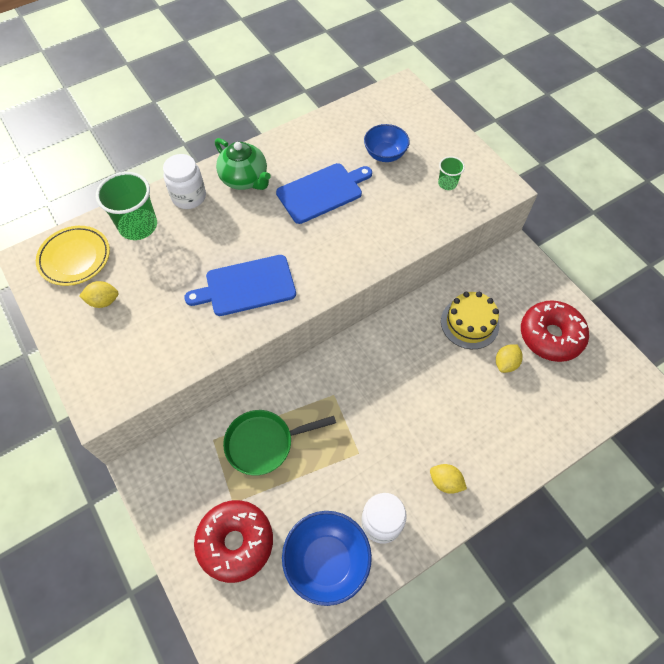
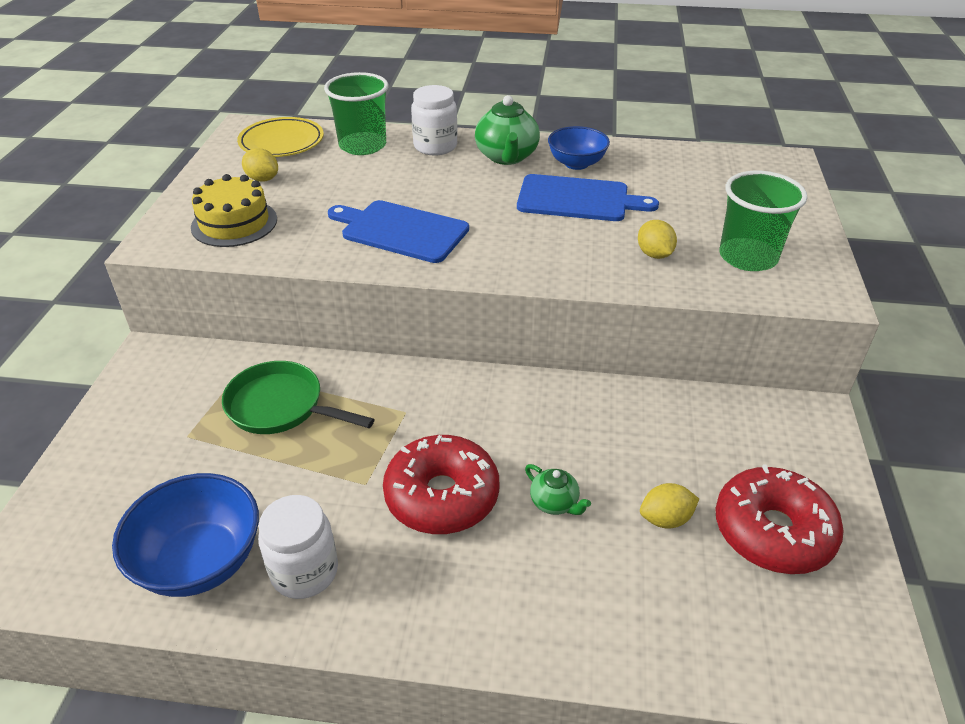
camera: 40 degrees right, 20 degrees down
(235, 542) = (143, 472): red donut -> red donut (442, 496)
(385, 154) = (693, 201): blue bowl -> blue bowl (576, 163)
(445, 482) = (431, 589): yellow lemon -> yellow lemon (654, 254)
(447, 183) = (748, 257): green cup -> green cup, size x1.94
(454, 392) = (554, 503): none -> green teapot
(469, 323) = (659, 446): yellow cake -> yellow cake (234, 223)

